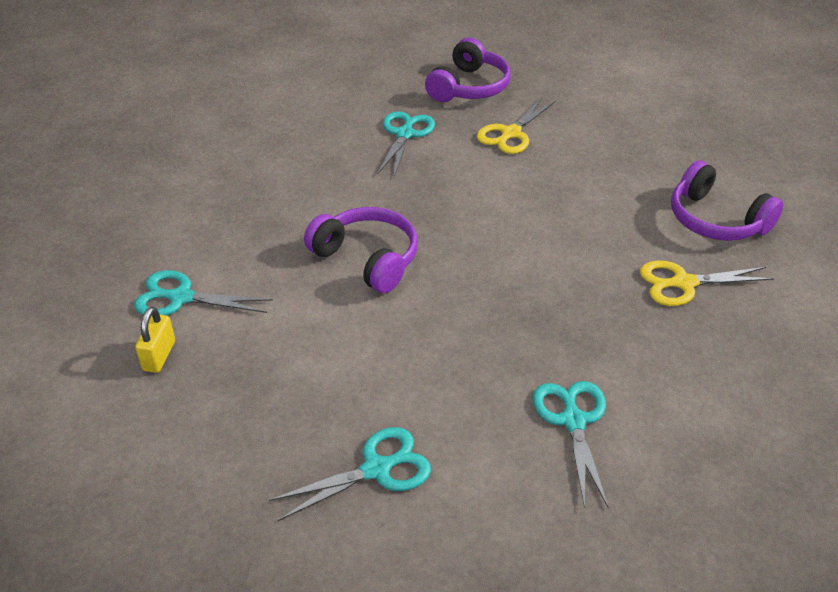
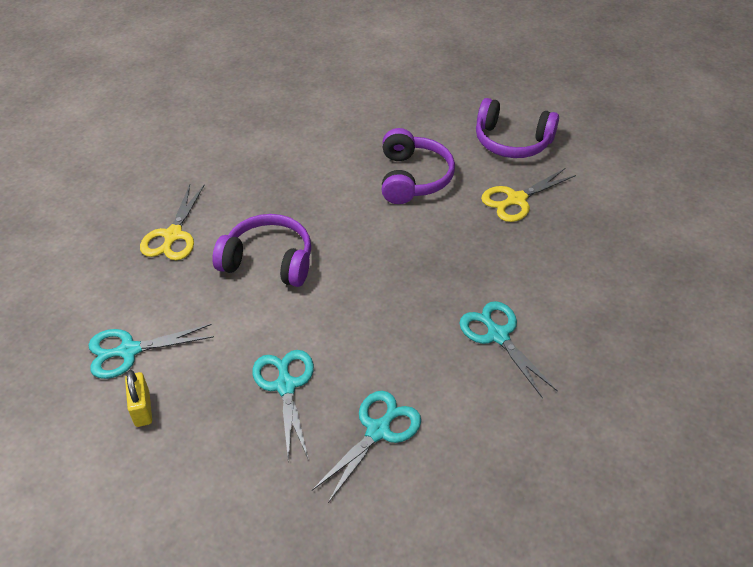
camera: 25 degrees left, 5 degrees up
(405, 134) = (235, 141): turquoise scissors -> turquoise scissors (286, 386)
(468, 87) = (264, 83): purple headphones -> purple headphones (413, 178)
(511, 133) = (322, 115): yellow scissors -> yellow scissors (173, 235)

